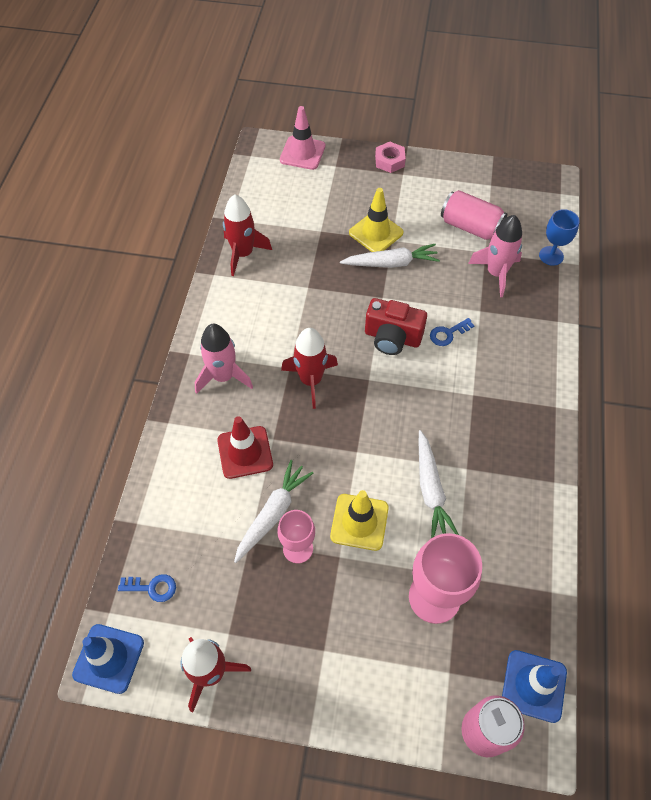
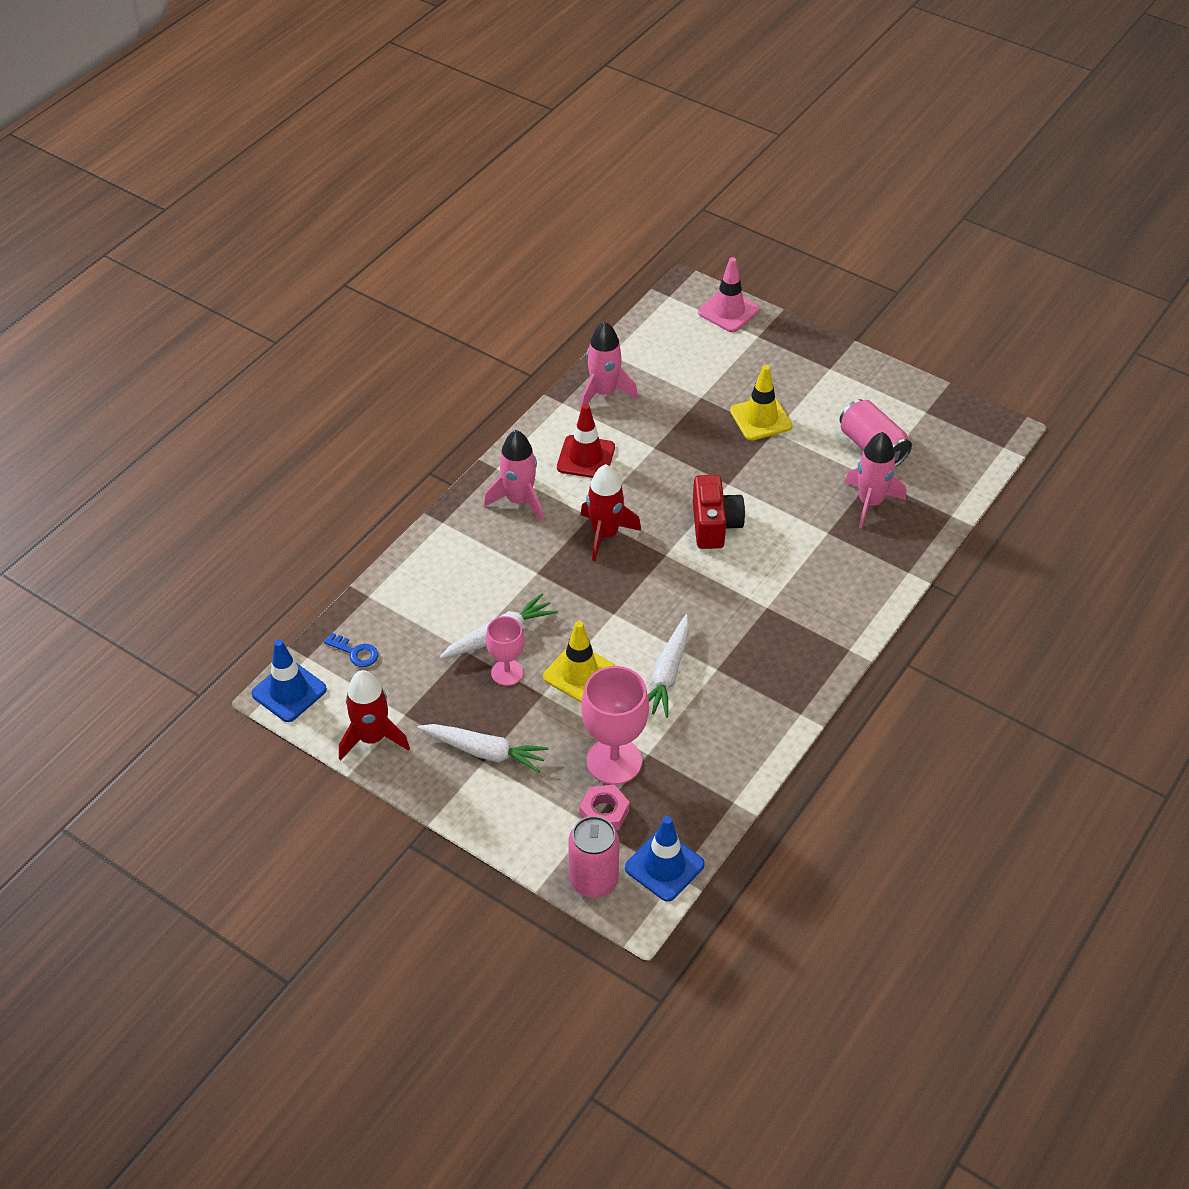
camera: 25 degrees right, 10 degrees down
(243, 254) = (604, 392): red rocket -> pink rocket
(245, 452) = (502, 574): red traffic cone -> red traffic cone (586, 457)
(389, 161) = (823, 350): pink nut -> pink nut (604, 812)
(391, 263) = (758, 454): white carrot -> white carrot (484, 752)
(392, 338) = (714, 525): red camera -> red camera turned 135 degrees counterclockwise
(448, 333) = (777, 542): blue key -> none
(551, 256) = (946, 506): blue goblet -> none

